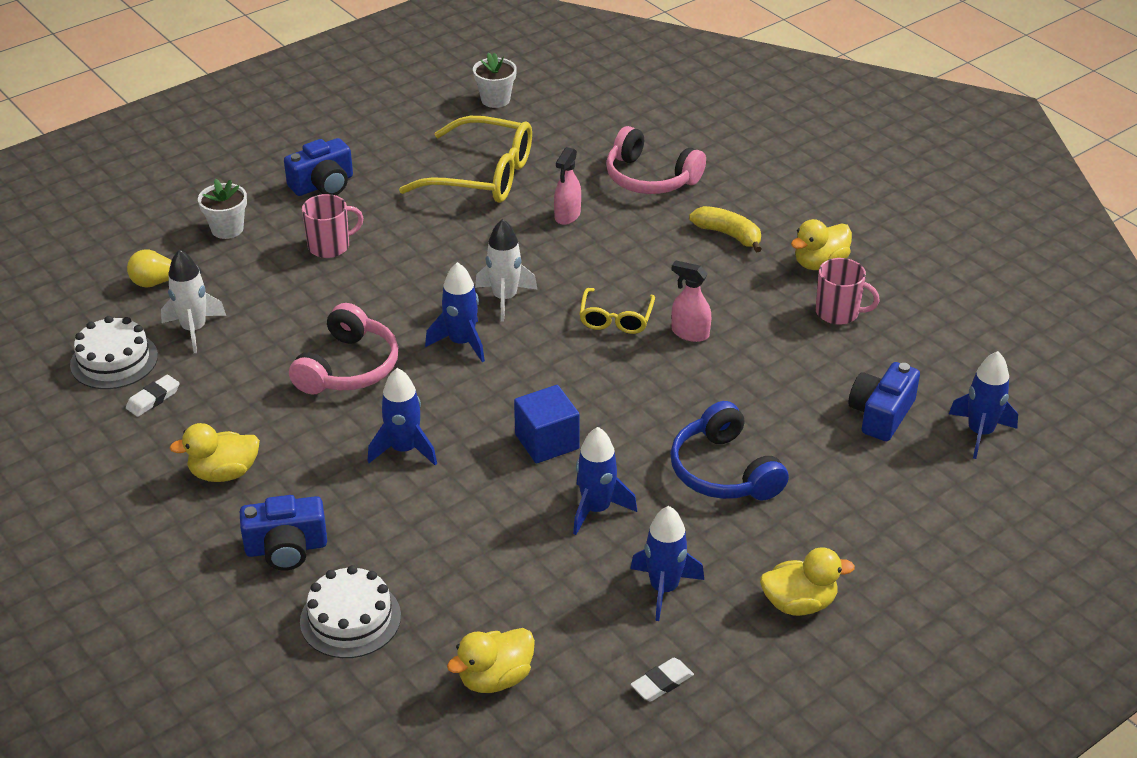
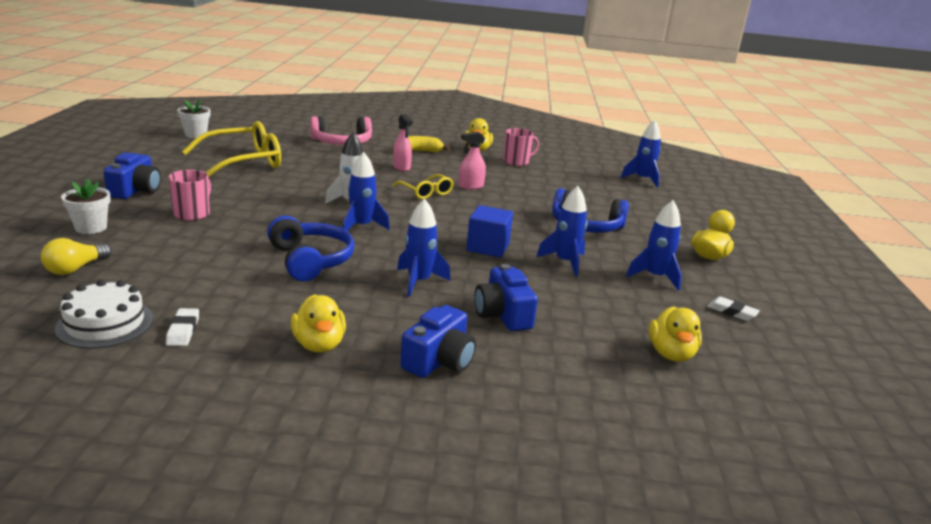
camera: 50 degrees left, 15 degrees down
(194, 329) = (153, 283): white rocket -> none
(224, 473) = (319, 344): yellow duck -> yellow duck turned 45 degrees counterclockwise
(348, 367) = (311, 260): pink headphones -> blue headphones
(350, 618) = (547, 373): white cake -> none
(567, 215) = (324, 164): pink spray bottle -> pink spray bottle (401, 167)
(662, 683) = (732, 312): white eraser -> white eraser turned 60 degrees counterclockwise
(881, 414) = (600, 186): blue camera -> blue camera (503, 314)

